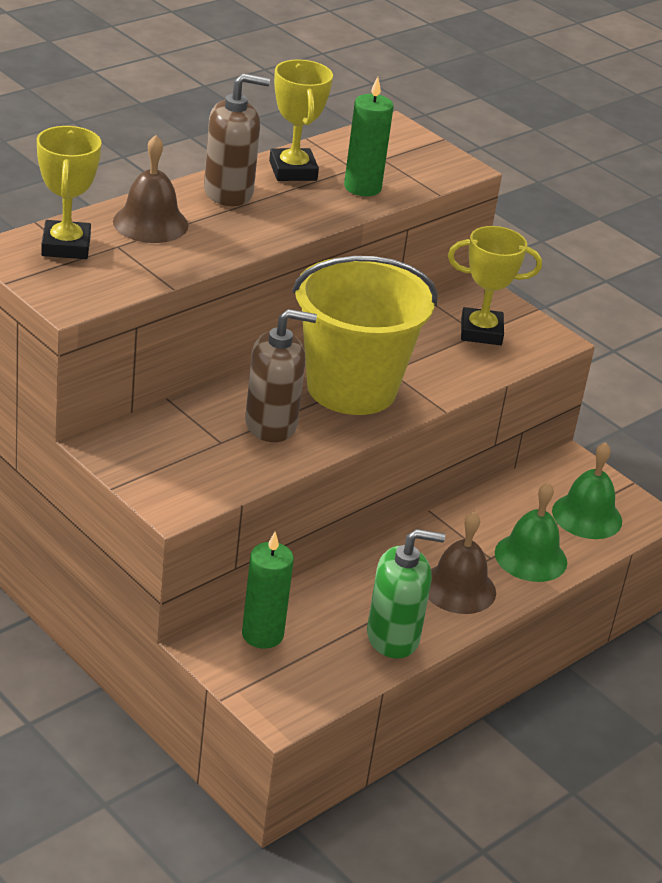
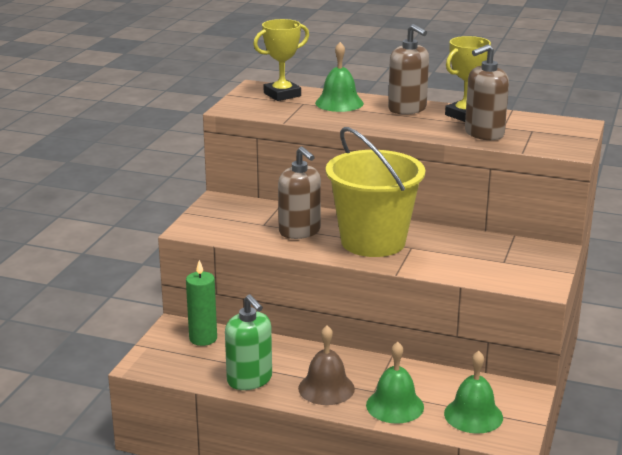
camera: 65 degrees right, 10 degrees down
(150, 223) = (339, 103): brown bell -> green bell
(362, 187) = (484, 134): green candle -> brown soap dispenser
(481, 332) = (506, 262): yellow trophy -> none

